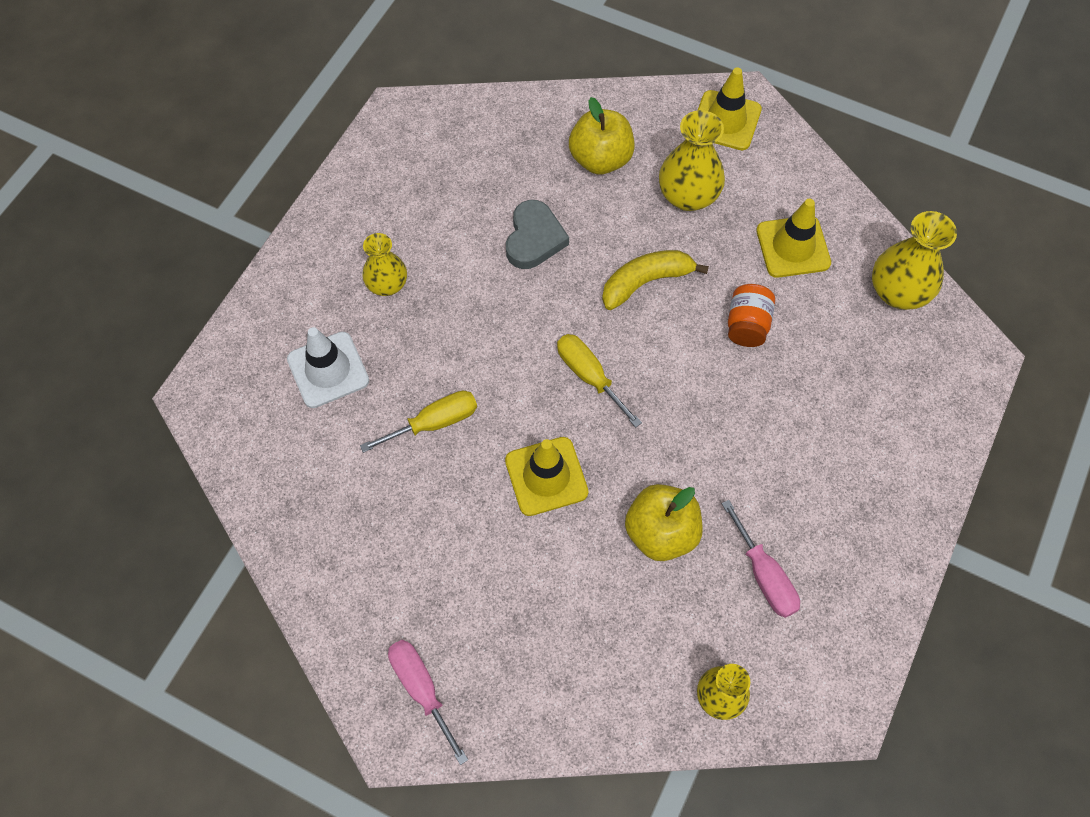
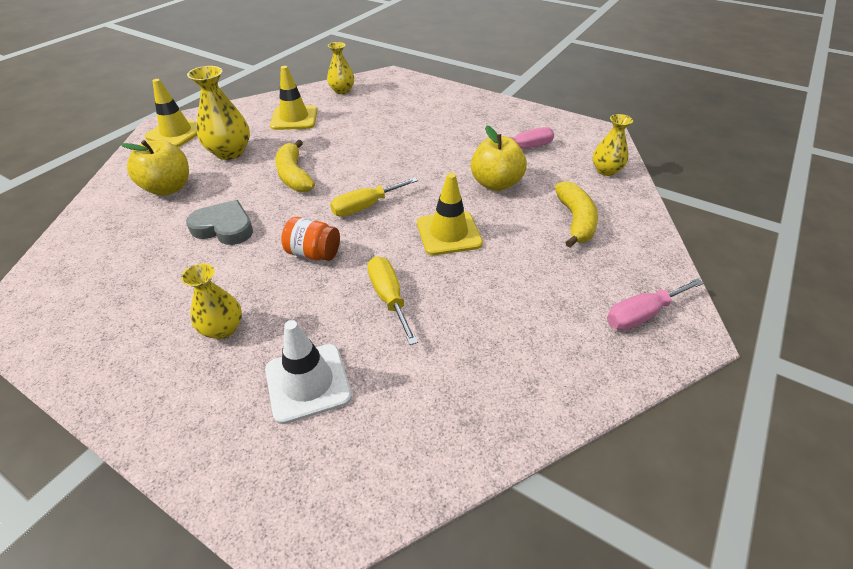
camera: 85 degrees left, 20 degrees down
(588, 635) = (575, 220): none -> yellow banana
(747, 325) = (346, 139): orange jar -> orange jar (313, 253)
(898, 292) = (342, 91): yellow vase -> yellow vase, size x0.66

